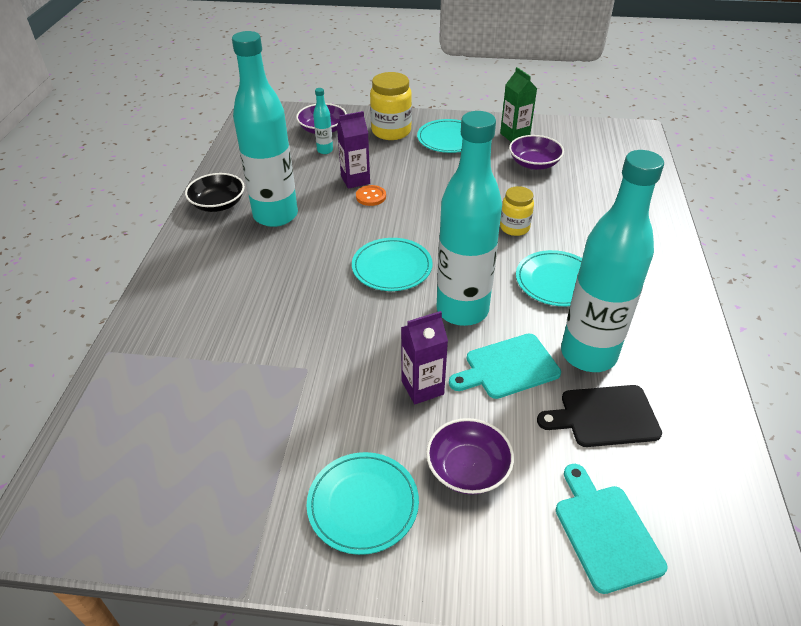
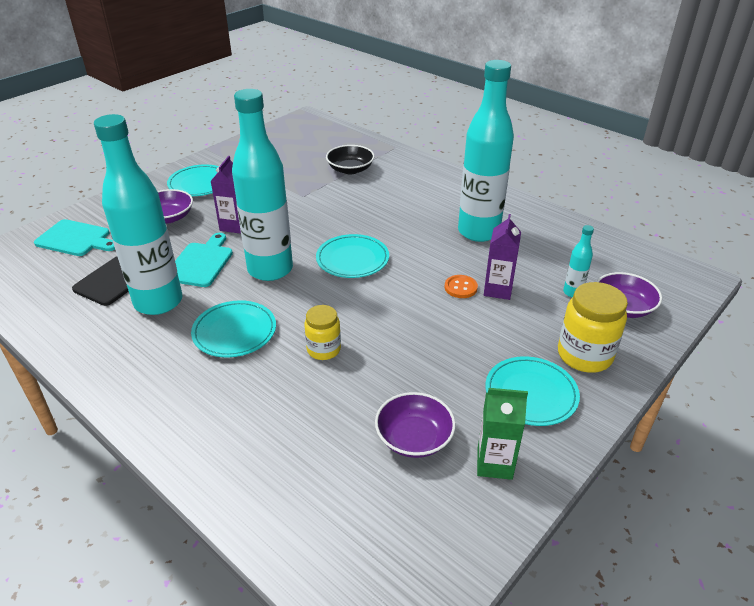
camera: 125 degrees right, 5 degrees down
(218, 204) = (521, 212): black bowl -> black bowl (350, 169)

